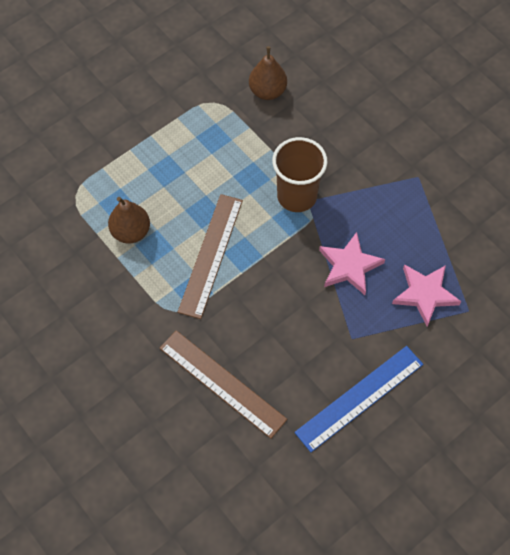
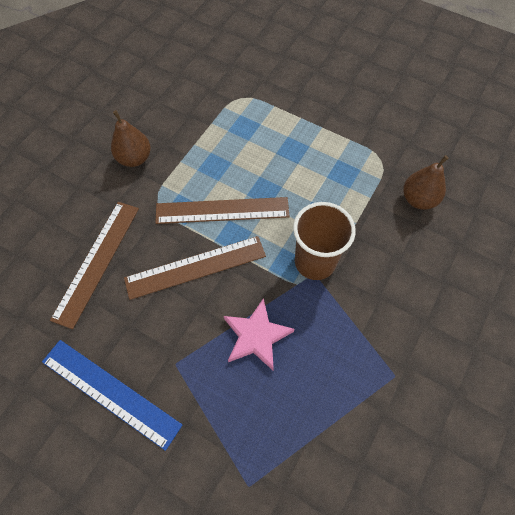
camera: 70 degrees right, 0 degrees up
(131, 232) = (222, 145): brown pear -> brown pear (135, 158)
(263, 296) = (195, 267): none -> brown ruler
(425, 294) = (251, 427): pink star -> none

